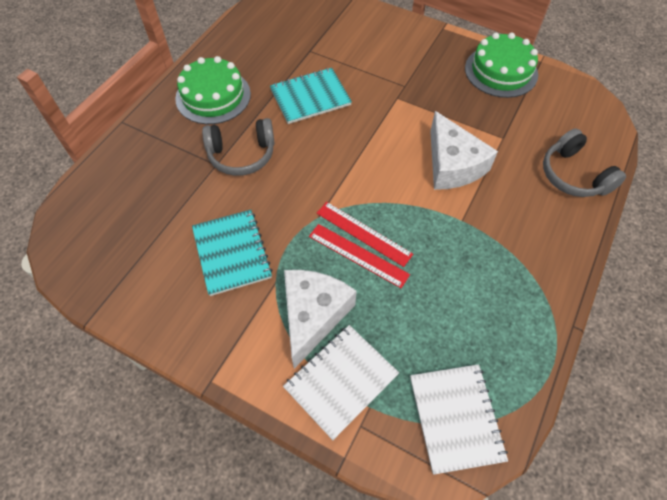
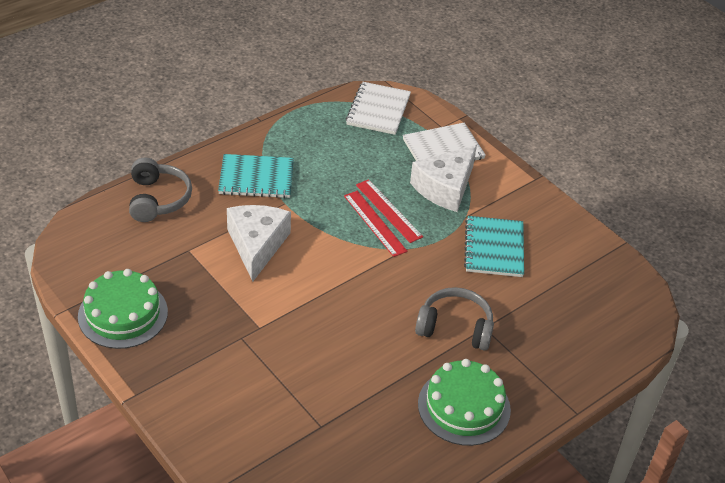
camera: 160 degrees left, 15 degrees down
(310, 97) = (354, 363): turquoise notebook -> turquoise notebook (256, 178)

